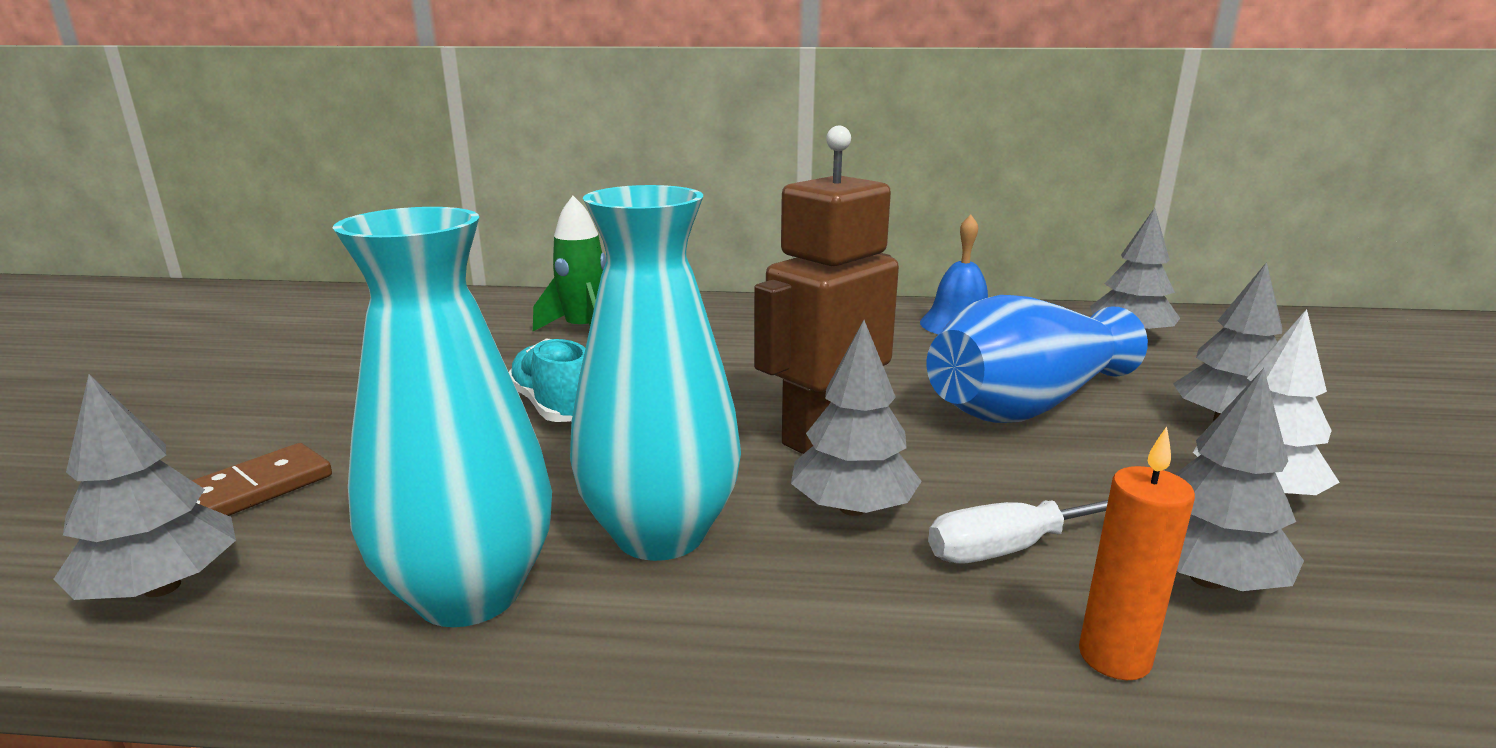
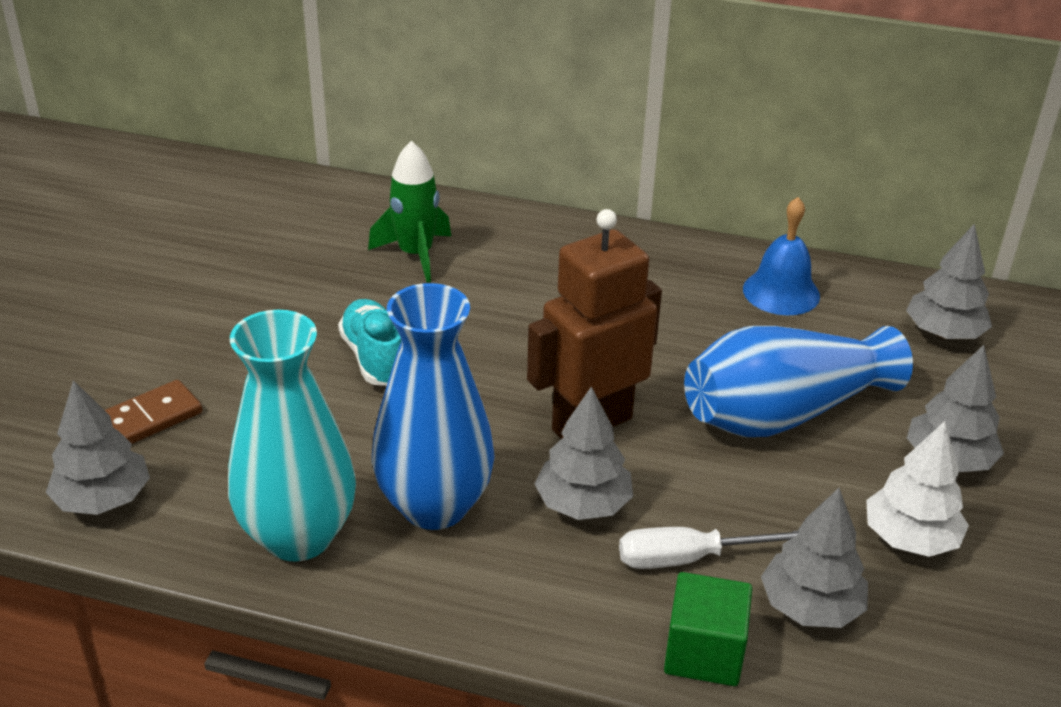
camera: 10 degrees right, 15 degrees up
(660, 533) = (434, 506): turquoise vase -> blue vase
(1114, 657) = (704, 652): orange candle -> green cube

